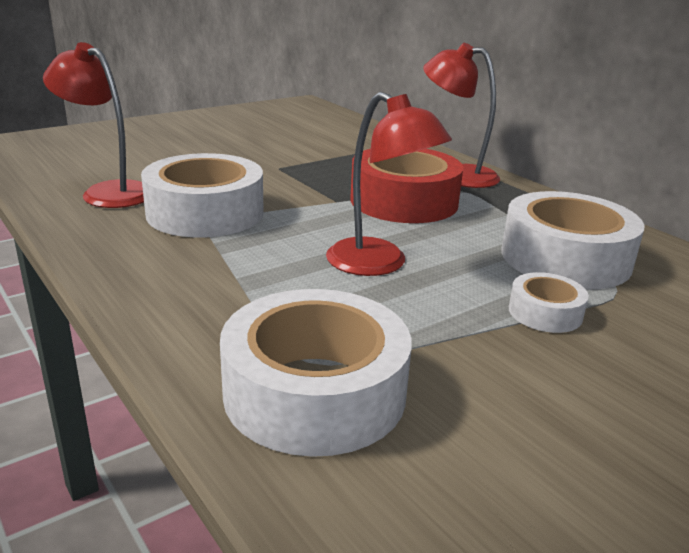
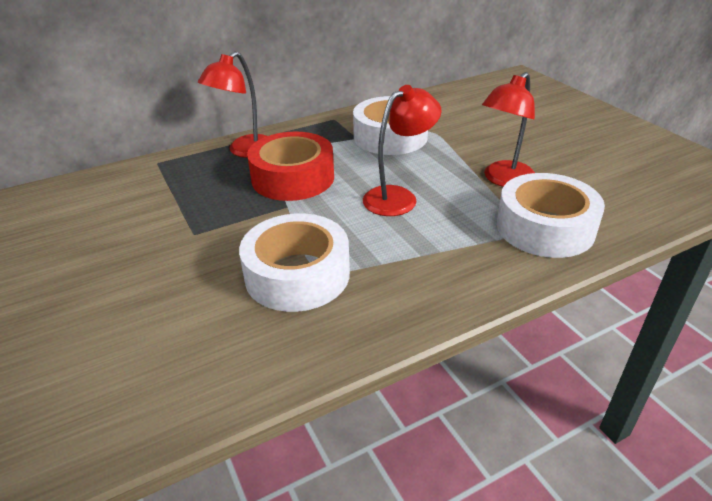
camera: 80 degrees left, 10 degrees up
(108, 192) = (226, 346): red lamp -> red lamp (504, 180)
(545, 313) = (454, 153): white tape -> none

